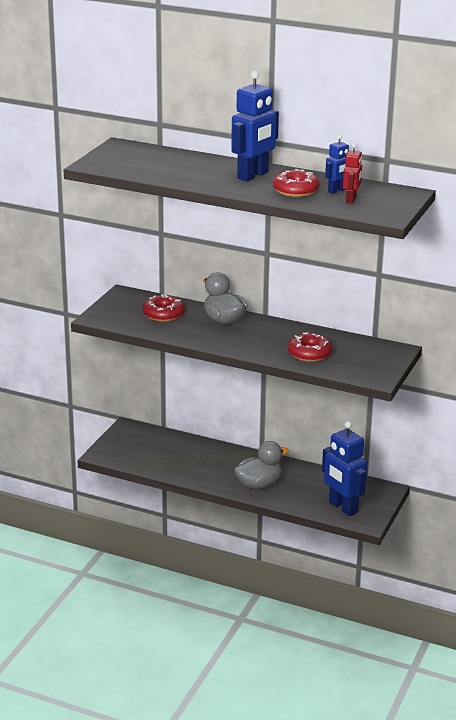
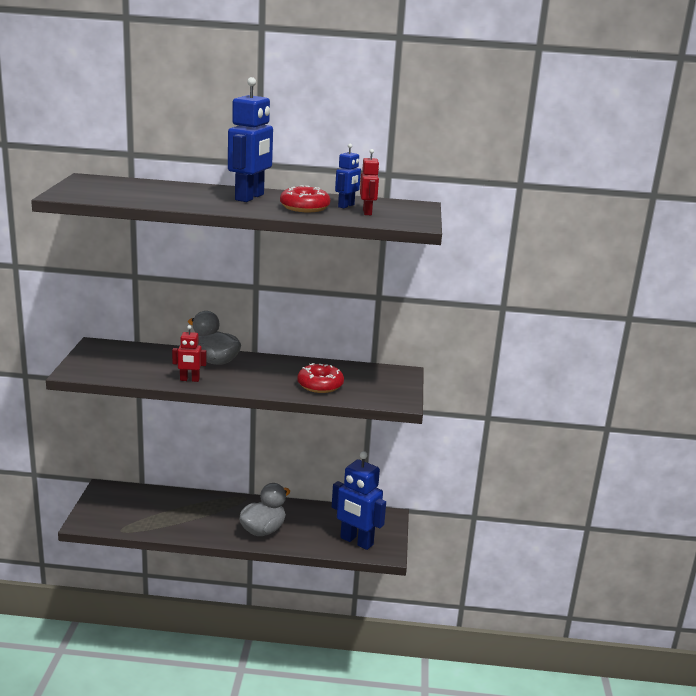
camera: 20 degrees left, 5 degrees down
(163, 314) = (148, 361): red donut -> none
(193, 336) = (189, 380): none -> red robot

